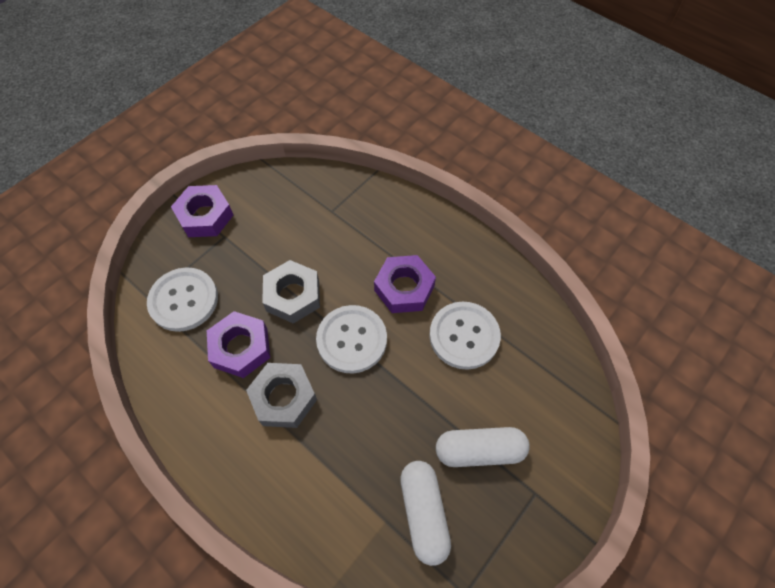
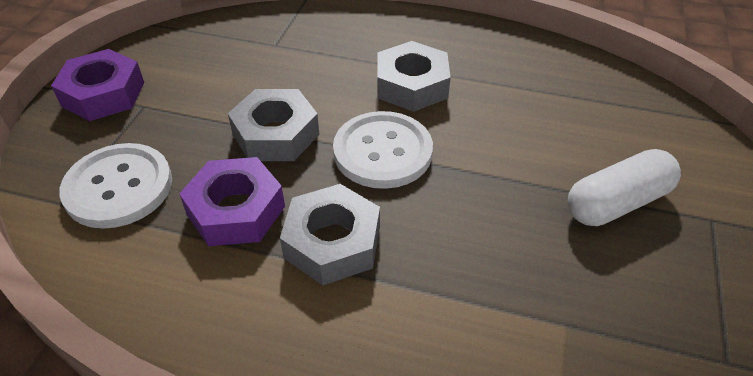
camera: 25 degrees left, 15 degrees down
(404, 288) = (412, 85): purple nut -> grey nut
(424, 513) = (606, 293): white capsule -> none
(464, 336) = (513, 105): white button -> none

